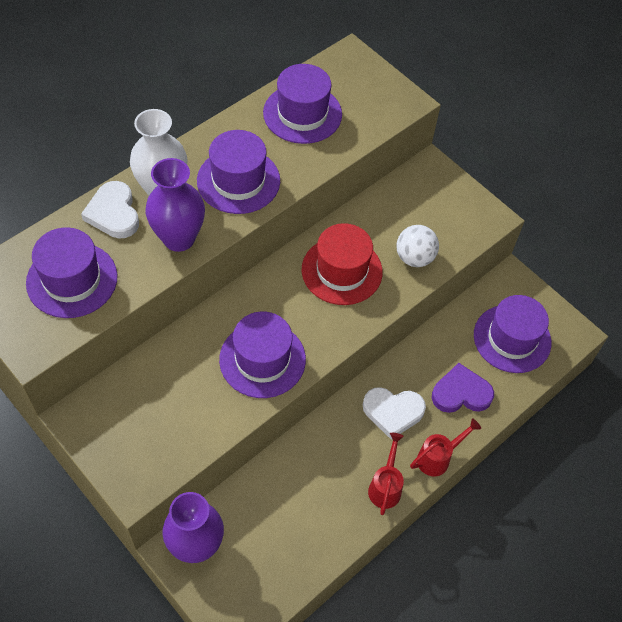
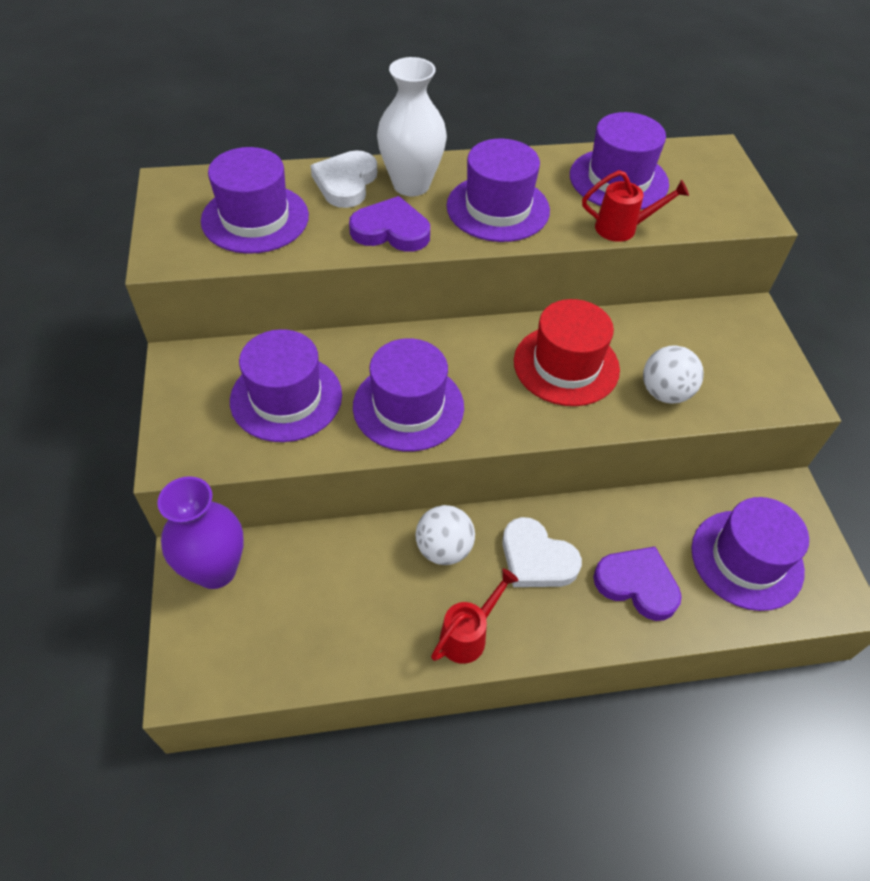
camera: 35 degrees right, 5 degrees down
(175, 400) = (286, 397): none -> purple hat
(179, 238) = (391, 230): purple vase -> purple heart
(332, 440) = (444, 549): none -> white ball
(438, 458) = (556, 641): red watering can -> red watering can (623, 228)

